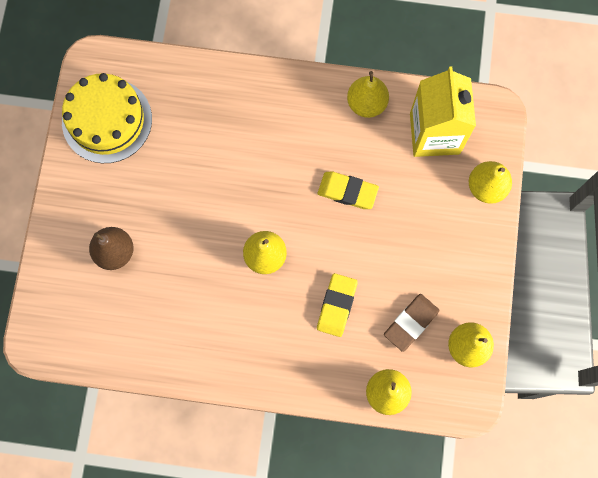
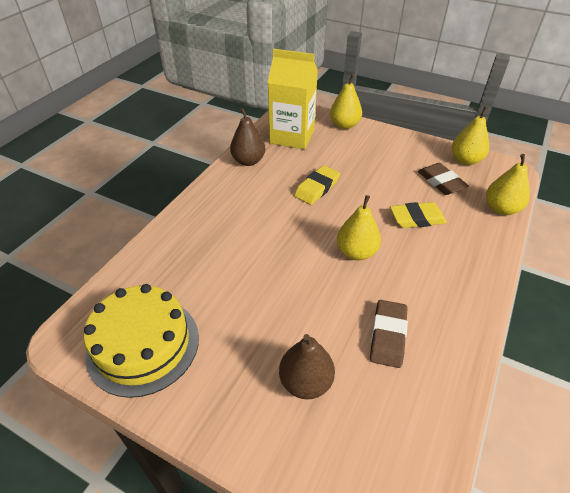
camera: 70 degrees left, 30 degrees down
(178, 304) = (388, 335): none -> brown eraser
(336, 305) = (417, 218): yellow eraser -> yellow eraser turned 45 degrees counterclockwise
(366, 104) = (248, 161): yellow pear -> brown pear

